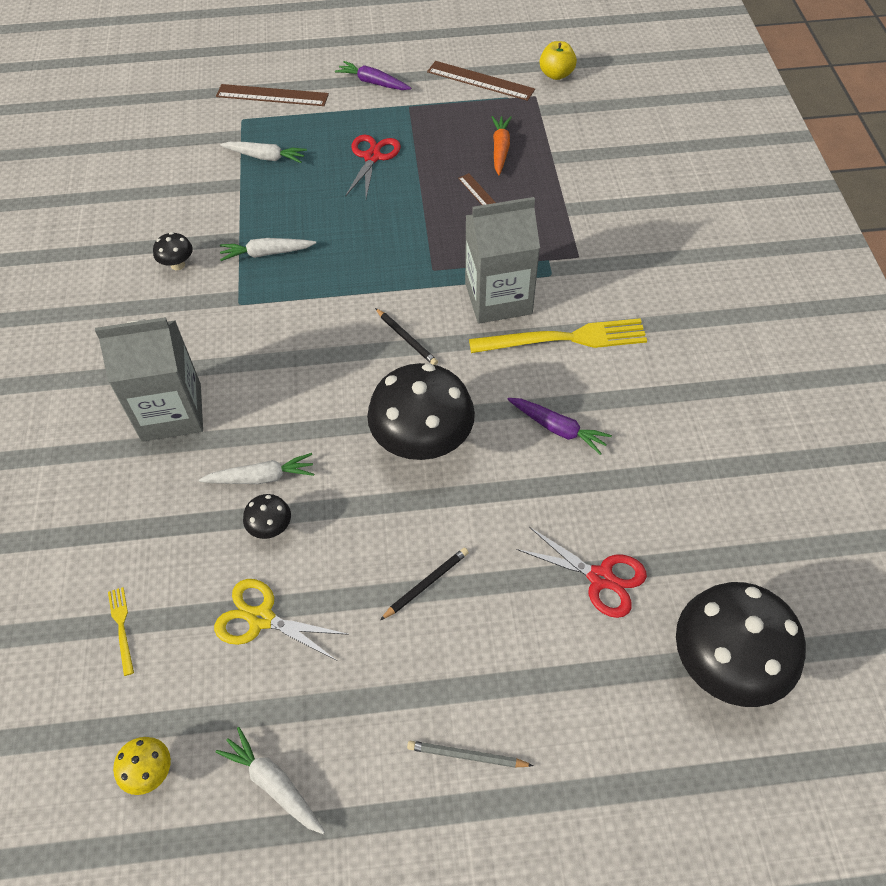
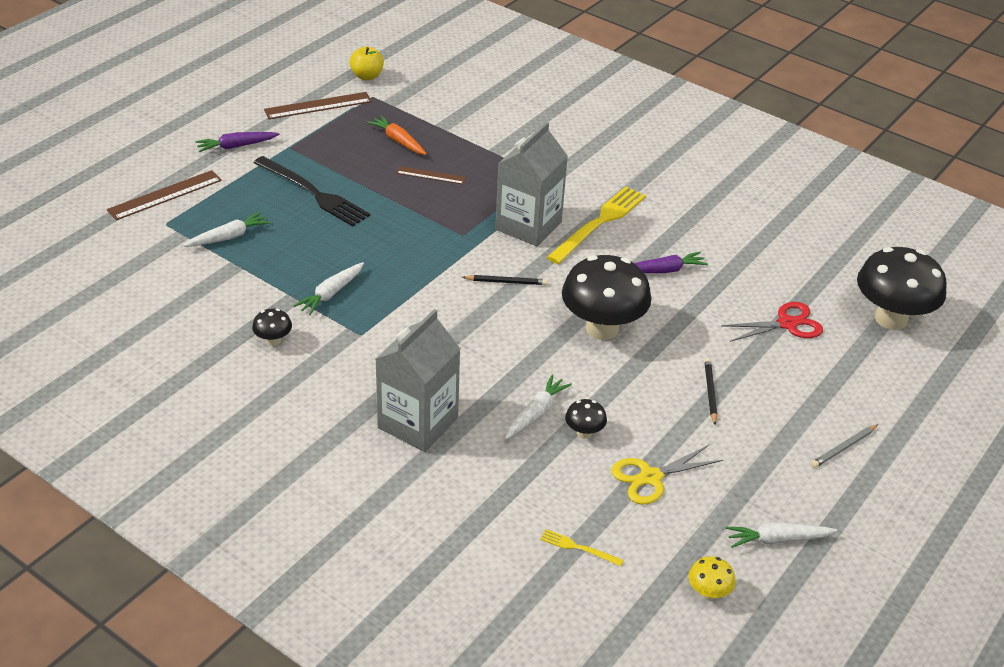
camera: 50 degrees left, 15 degrees down
(372, 157) = (313, 193): red scissors -> black fork

